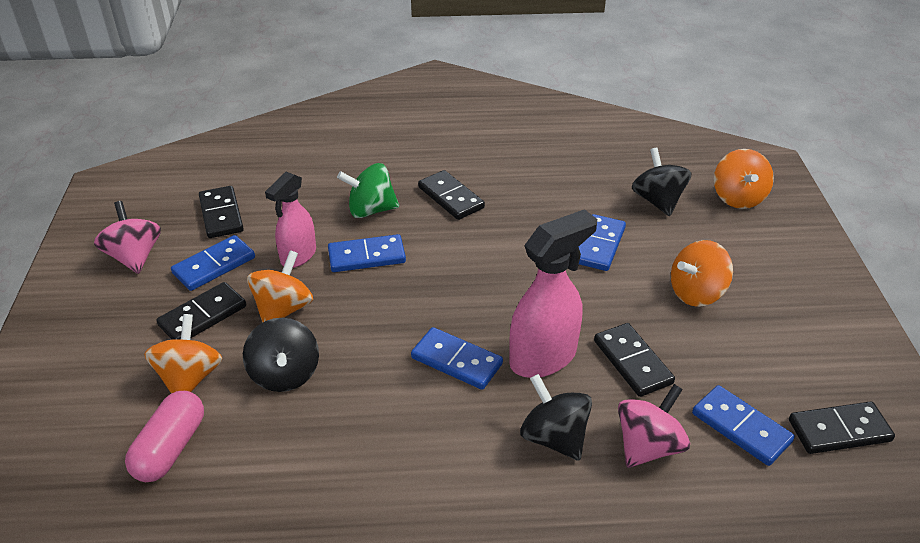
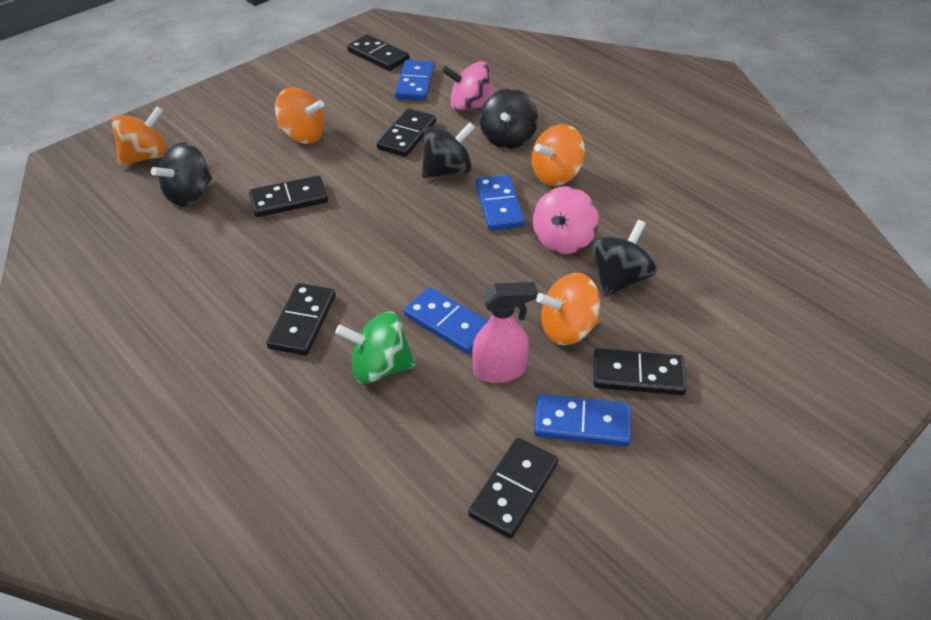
camera: 130 degrees left, 5 degrees up
(134, 257) = (650, 504): pink spinning top -> pink spinning top (563, 240)
(170, 448) = (743, 287): pink capsule -> none
(189, 378) = (692, 327): orange spinning top -> orange spinning top (556, 175)
(371, 210) = (379, 367): green spinning top -> green spinning top turned 135 degrees clockwise
(543, 357) = (447, 171): pink spray bottle -> black spinning top
(599, 245) = (289, 199): blue domino -> black domino

